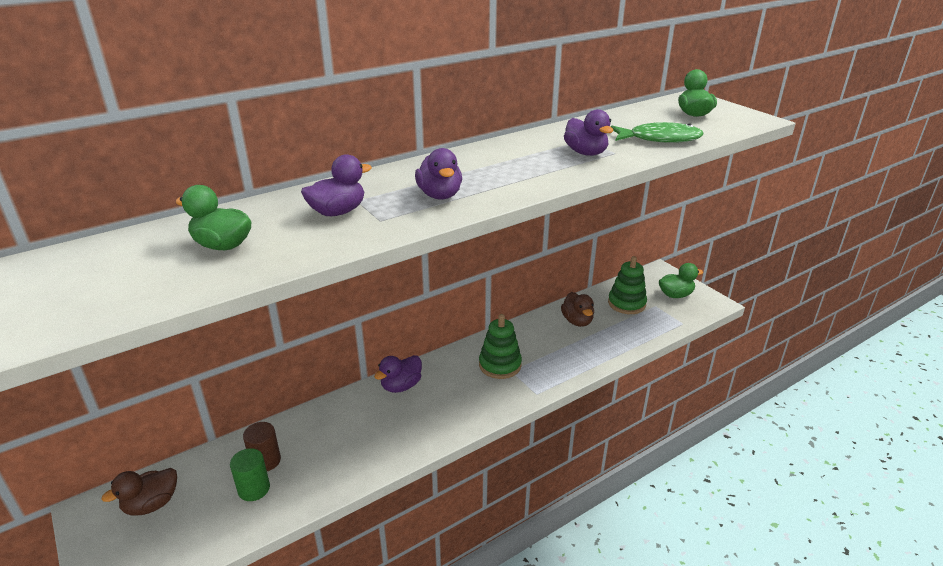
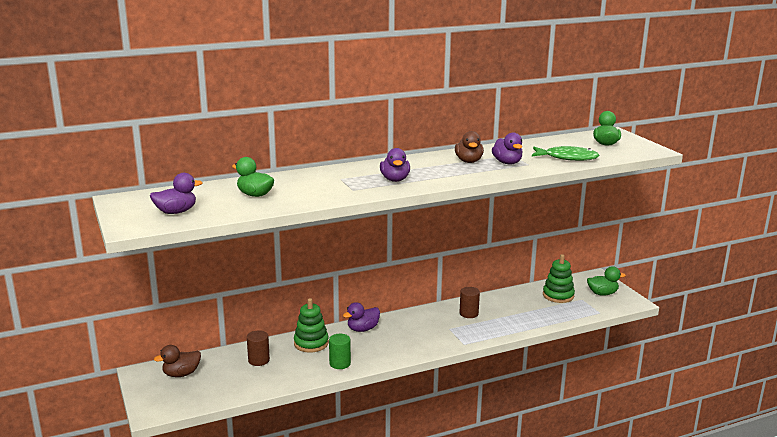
camera: 10 degrees right, 10 degrees down
(254, 489) = (249, 374): green cylinder -> green cylinder (340, 363)
(338, 212) = (327, 184): purple duck -> purple duck (176, 212)
(500, 365) = (441, 324): green stacking toy -> green stacking toy (311, 343)
(529, 344) = (468, 313): none -> brown cylinder
(577, 321) = (512, 303): brown duck -> brown duck (468, 161)

